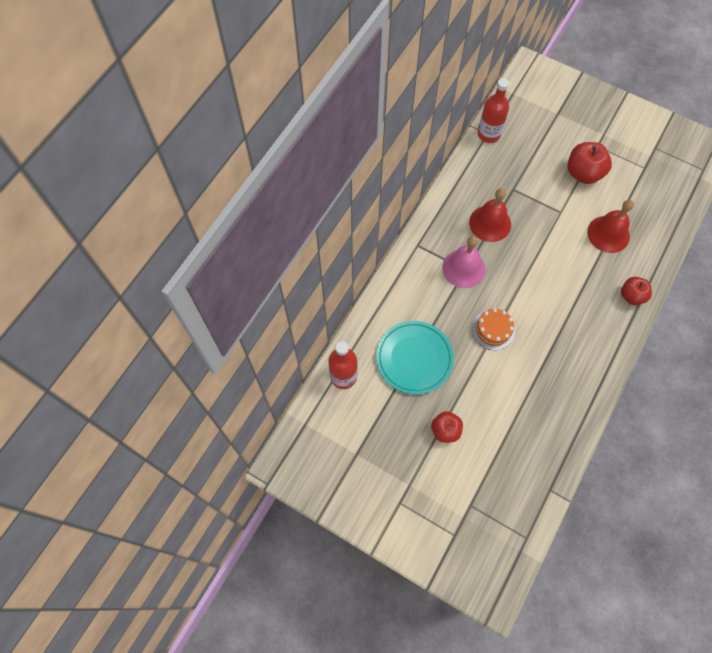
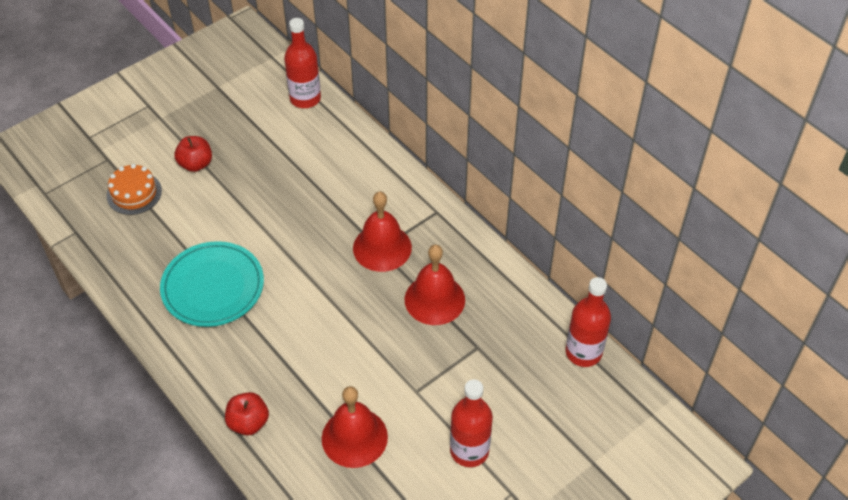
camera: 110 degrees right, 15 degrees down
(414, 358) = (292, 163): turquoise plate -> turquoise plate (213, 287)
(463, 268) = (382, 247): pink bell -> red bell
(493, 330) = (285, 248): orange cake -> orange cake (134, 193)
(583, 173) = (469, 450): red apple -> red bottle

